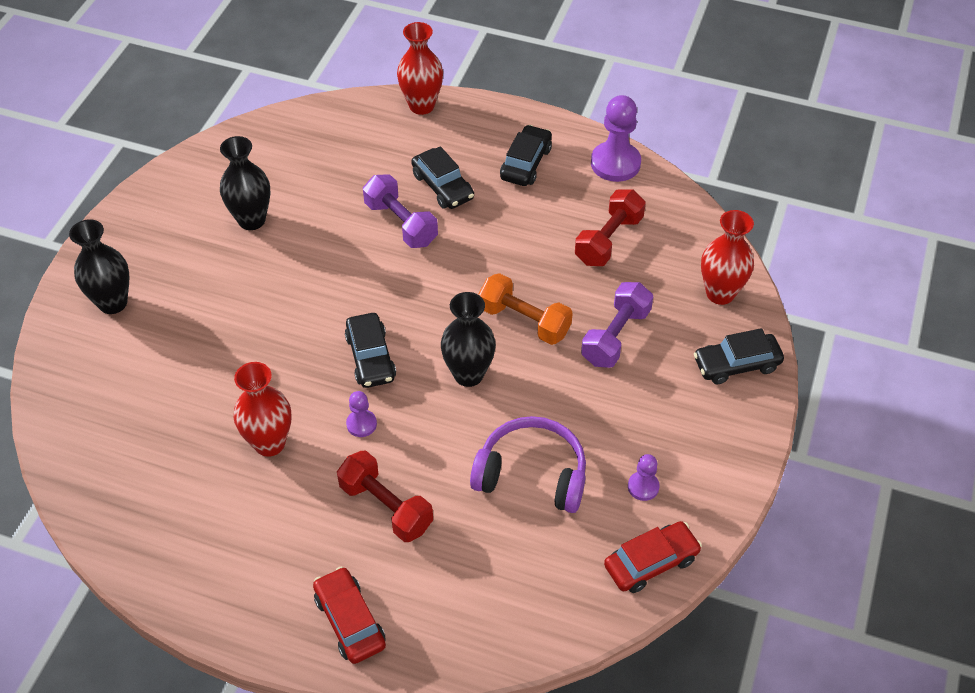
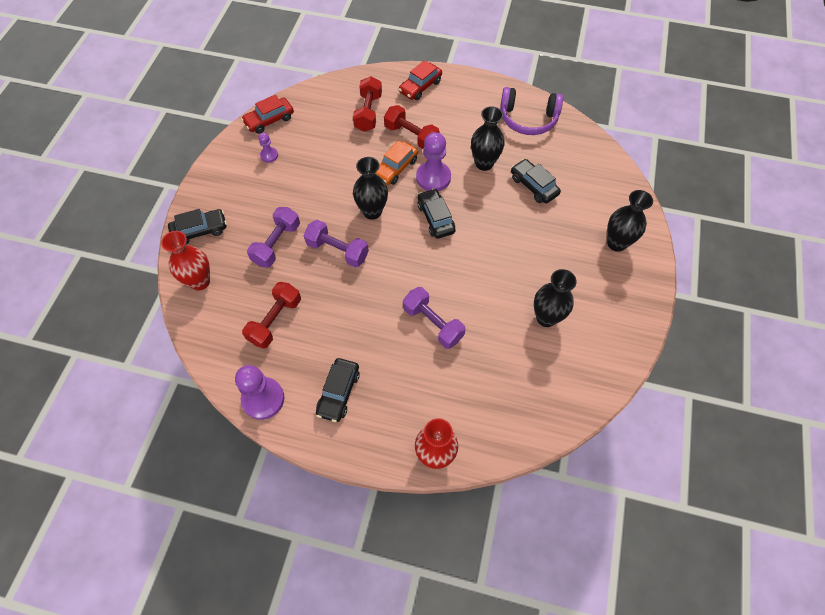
camera: 175 degrees right, 10 degrees up
(269, 443) = (484, 163): red vase -> black vase
(350, 621) = (420, 87): red car -> red car turned 75 degrees clockwise
(361, 424) = (433, 177): purple pawn -> purple pawn, size x1.93
(422, 446) = (395, 168): none -> orange car
(442, 186) = (405, 362): black car -> black car (533, 186)
(460, 565) = (368, 112): none -> red dumbbell
(524, 321) = (337, 250): orange dumbbell -> purple dumbbell
(532, 474) = (332, 157): purple headphones -> purple headphones (528, 119)

